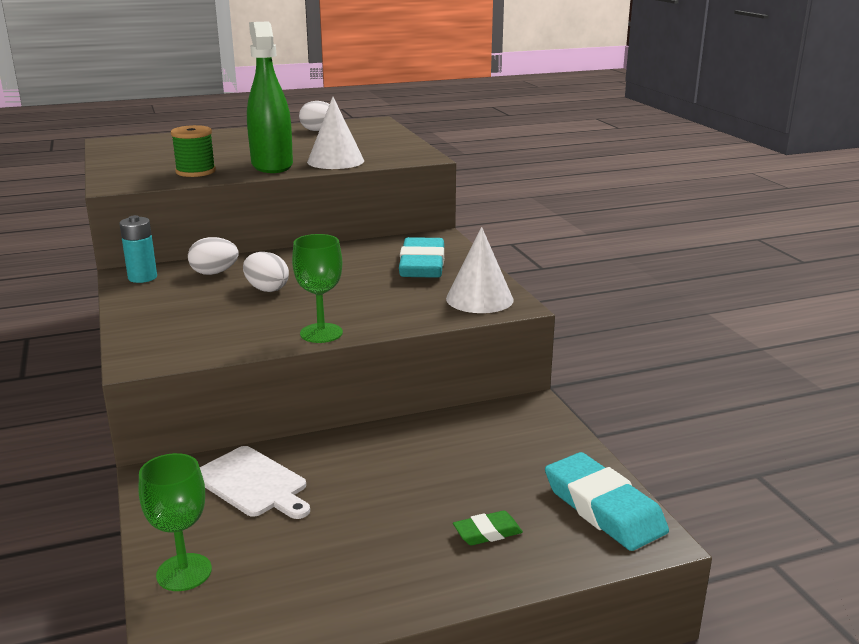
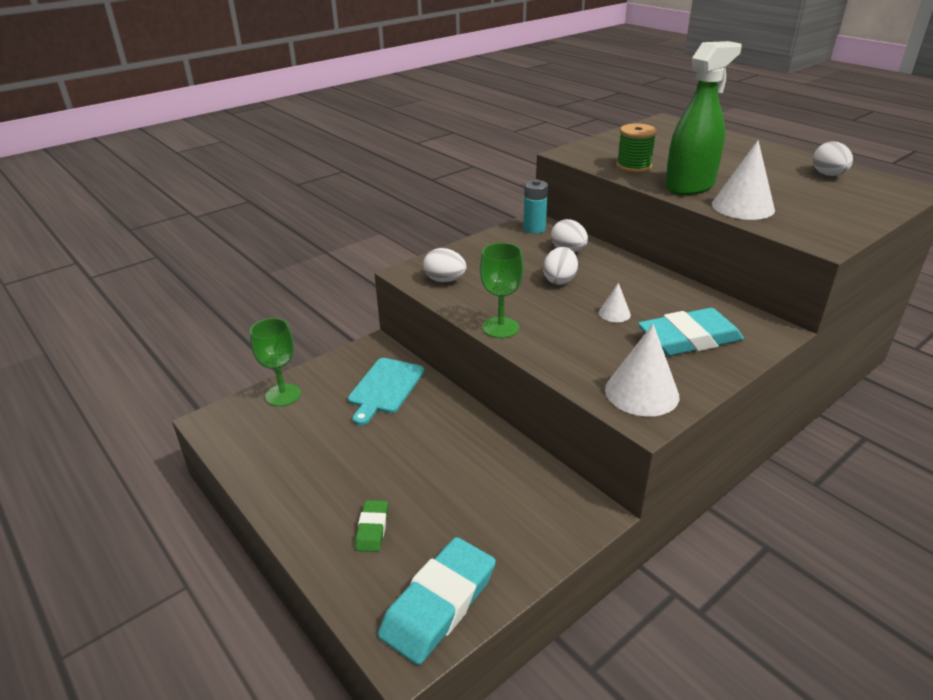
camera: 70 degrees right, 10 degrees up
(187, 343) = (445, 280): none -> white egg
(252, 483) = (385, 388): white cutting board -> turquoise cutting board
(354, 281) = (614, 313): none -> white cone
(487, 532) = (372, 528): green eraser -> green eraser turned 45 degrees clockwise

